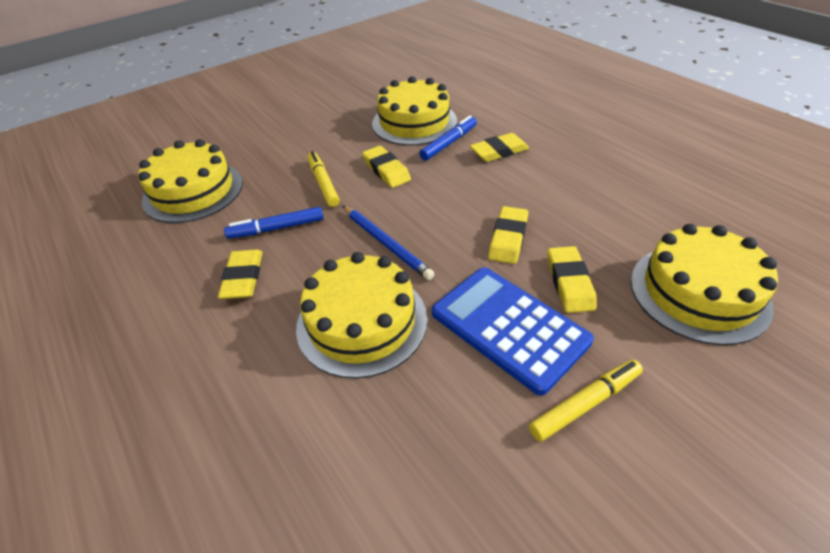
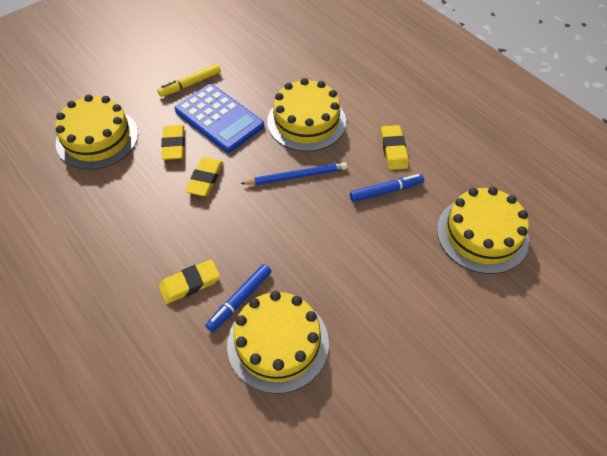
camera: 175 degrees right, 10 degrees up
(323, 183) = (361, 242): yellow marker -> none
(386, 170) = (304, 258): yellow eraser -> none
(386, 243) = (296, 176): blue pencil -> blue pencil turned 120 degrees clockwise

